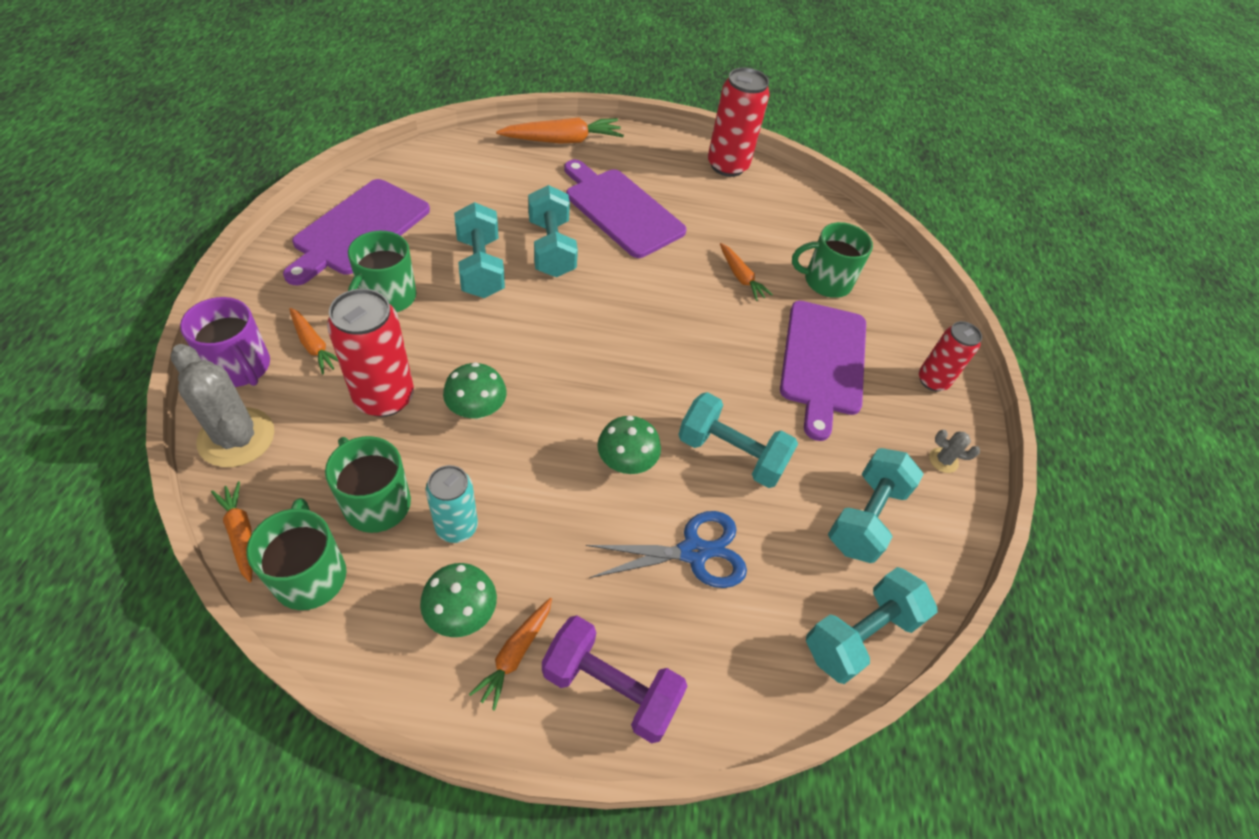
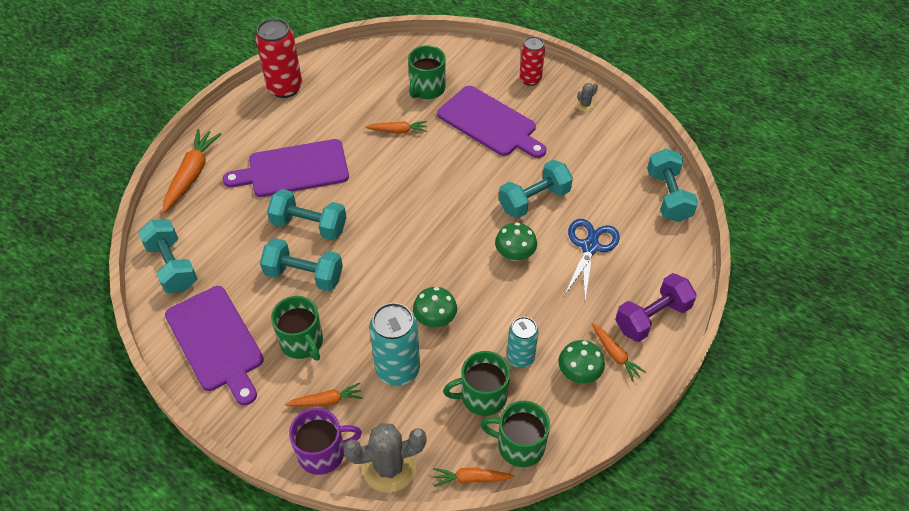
camera: 55 degrees left, 0 degrees up
(384, 397) = (398, 369): red can -> turquoise can
(865, 517) = (604, 158): turquoise dumbbell -> turquoise dumbbell (172, 266)

